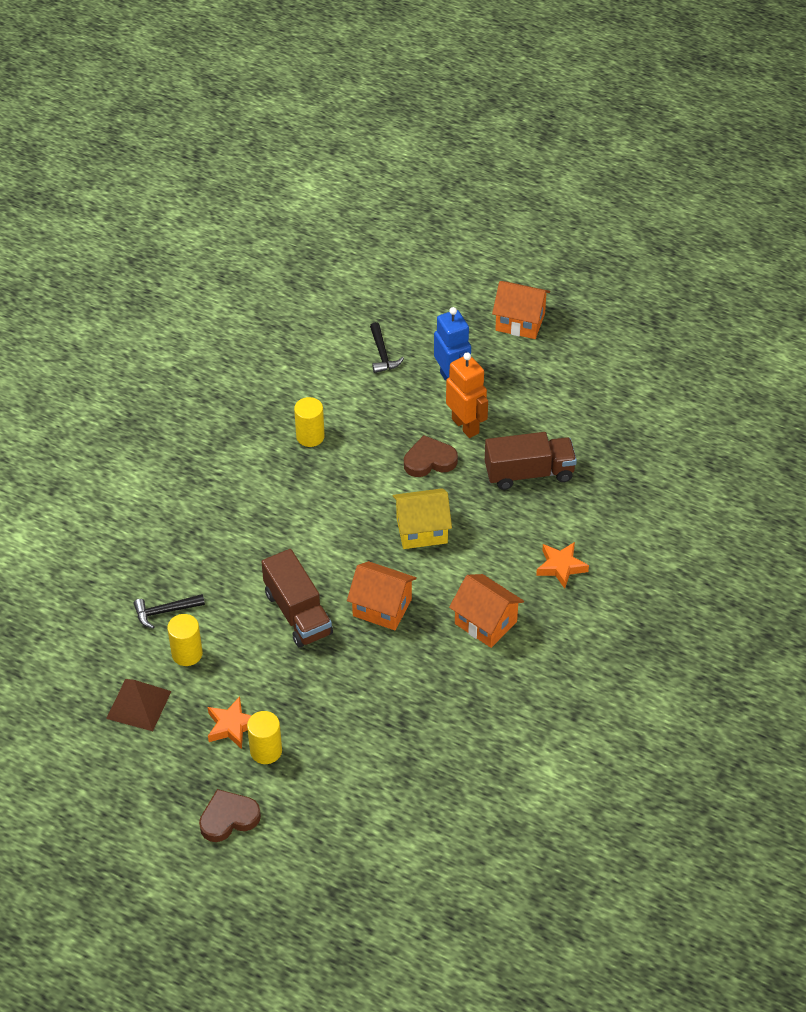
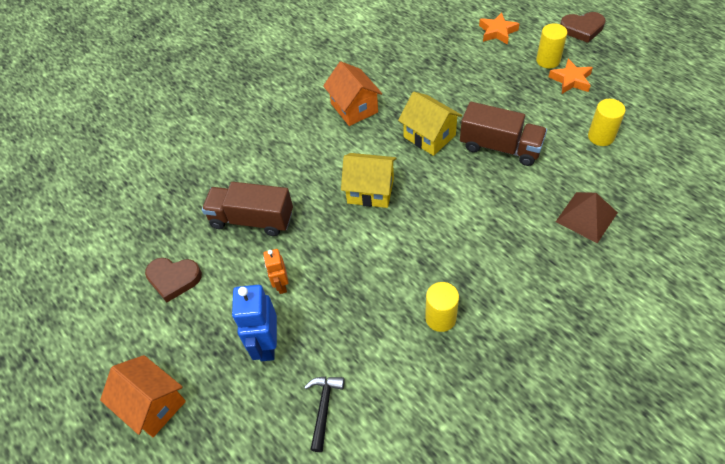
camera: 155 degrees left, 5 degrees up
(139, 705) = (644, 108): brown pyramid -> brown pyramid (586, 217)
(165, 611) = (617, 174): black hammer -> none
(298, 613) = (500, 147): brown truck -> brown truck turned 120 degrees clockwise
(382, 607) = (429, 136): orange house -> yellow house
(429, 460) = (333, 256): brown heart -> brown heart (174, 279)
(465, 426) = (281, 285): orange robot -> orange robot, size x0.59
(561, 567) = (275, 134): orange star -> orange star (497, 32)

